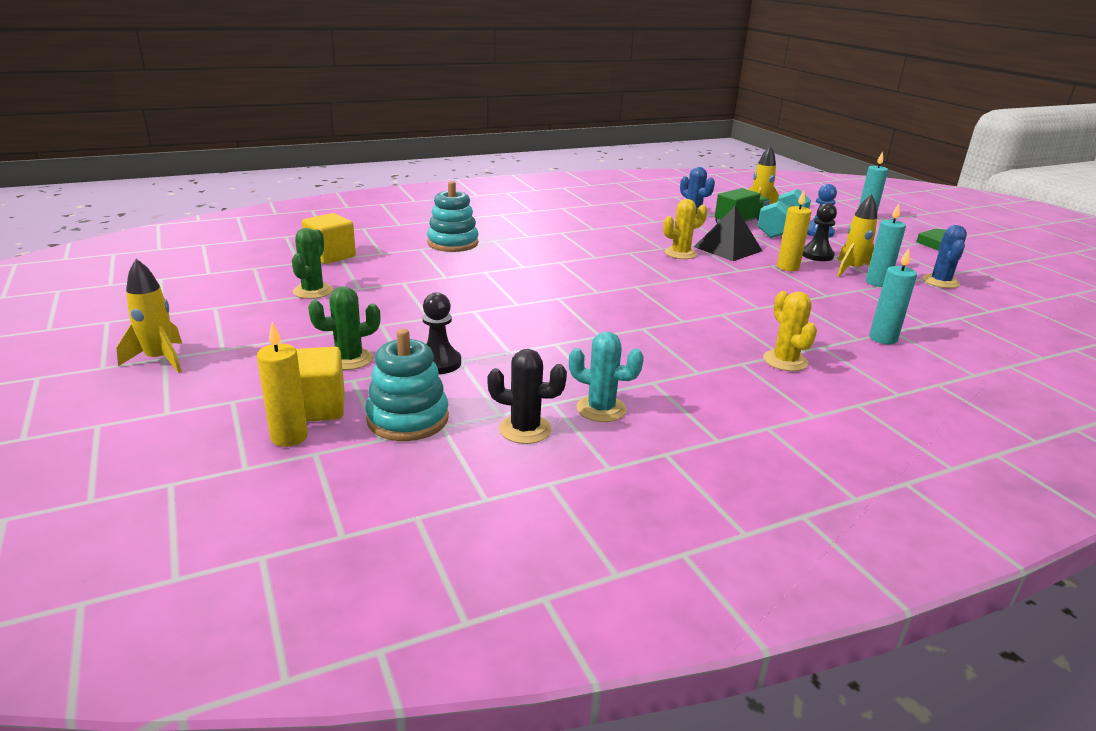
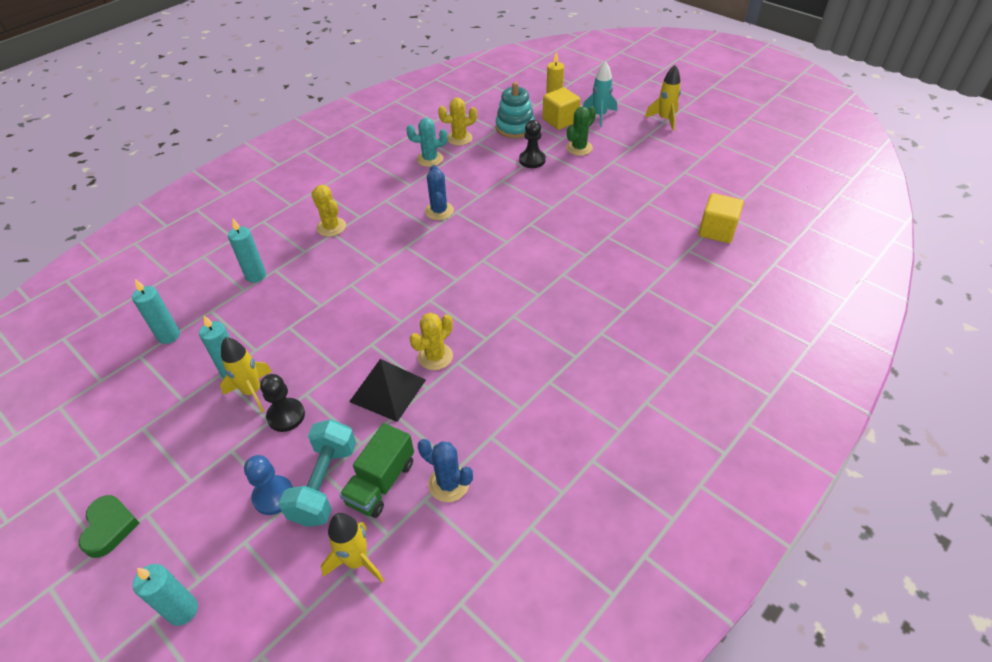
camera: 160 degrees right, 20 degrees up
(241, 395) = (599, 116): none -> turquoise rocket
(313, 291) = (670, 189): green cactus -> none
(453, 243) = (651, 288): turquoise stacking toy -> none
(525, 429) = (459, 138): black cactus -> yellow cactus
(787, 267) = (322, 370): yellow candle -> none
(940, 282) = (161, 401): blue cactus -> blue cactus (439, 211)
(966, 316) = (169, 336): none -> turquoise candle

